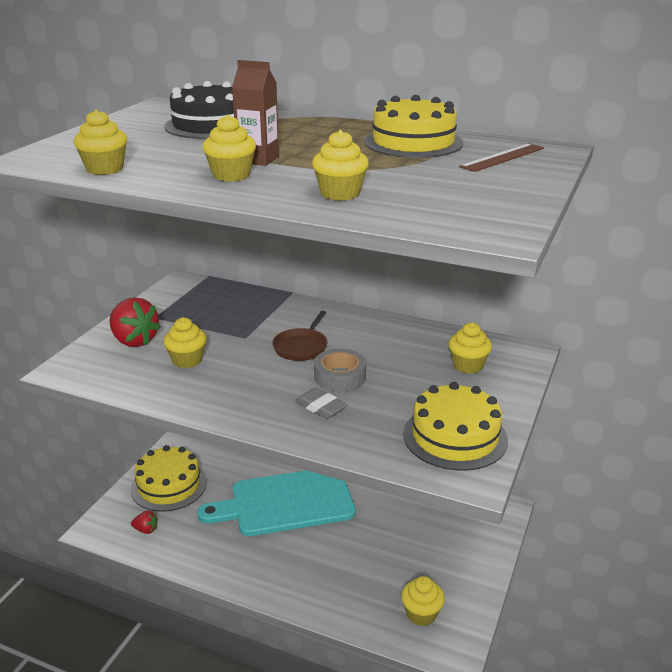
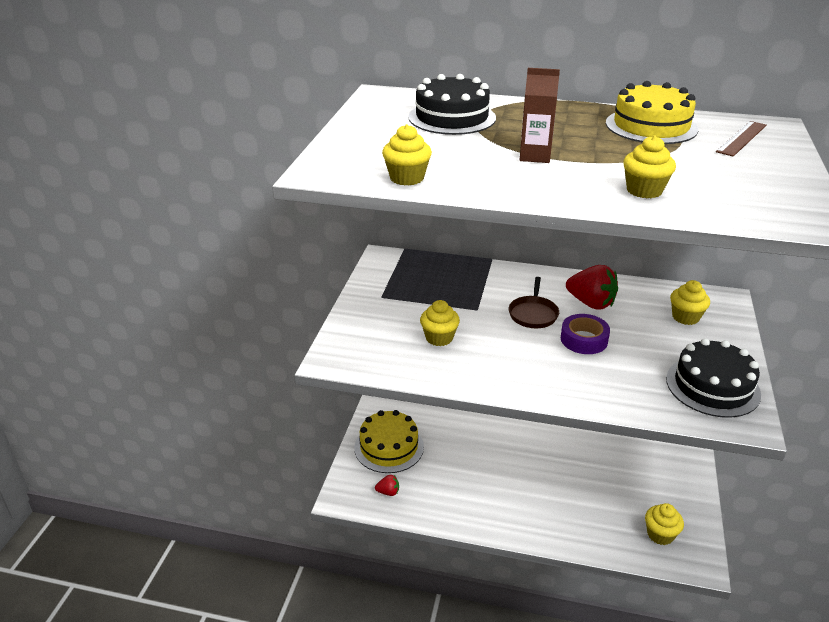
camera: 10 degrees left, 5 degrees up
(134, 341) = (378, 323): red strawberry -> red strawberry (591, 303)
(231, 175) = (529, 177): yellow cupcake -> none
(286, 502) = (501, 450): turquoise cutting board -> none
(321, 407) = (585, 371): grey eraser -> none
(340, 376) = (584, 339): grey tape -> purple tape
(455, 437) = (712, 386): yellow cake -> black cake

